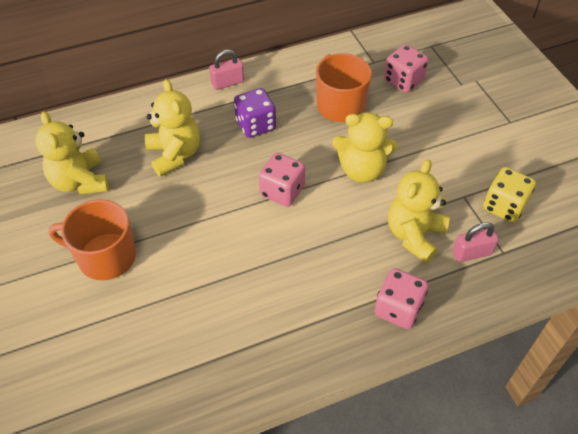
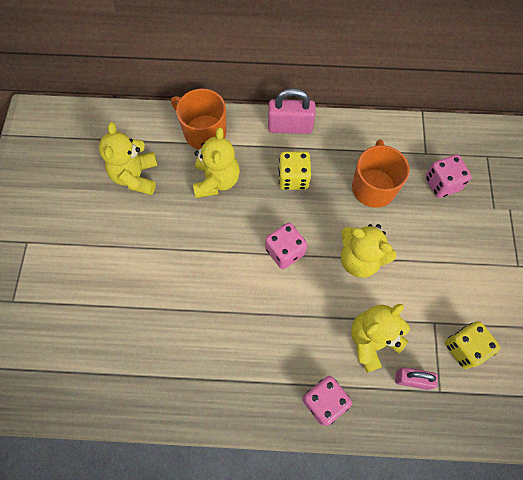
camera: 25 degrees right, 15 degrees up
(105, 257) = (126, 252): orange mug -> orange mug (204, 132)
(227, 83) = (290, 126): pink padlock -> pink padlock, size x1.55
(255, 125) = (293, 178): purple dice -> yellow dice

